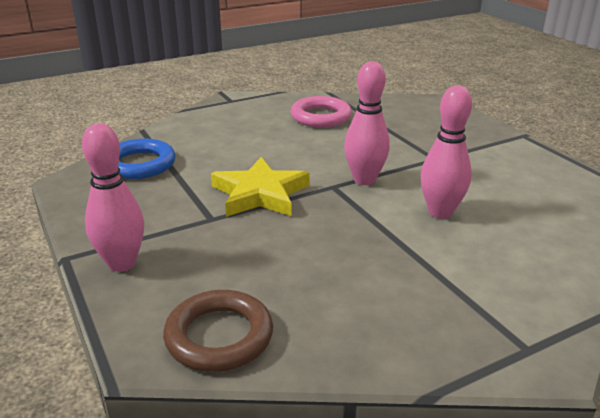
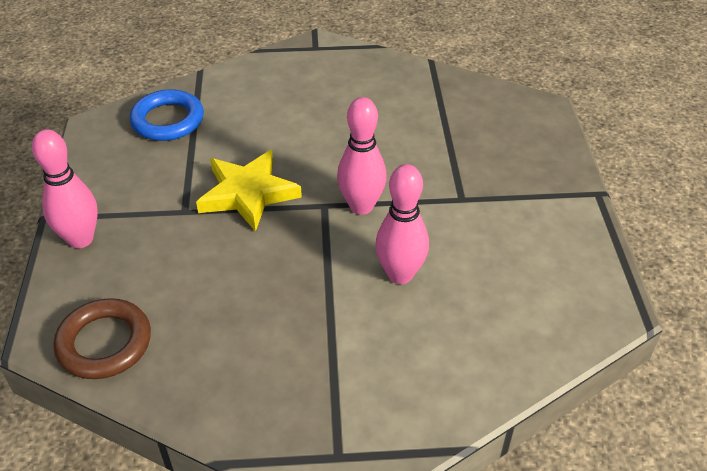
camera: 25 degrees right, 15 degrees up
(320, 117) = (390, 99): pink ring -> none

